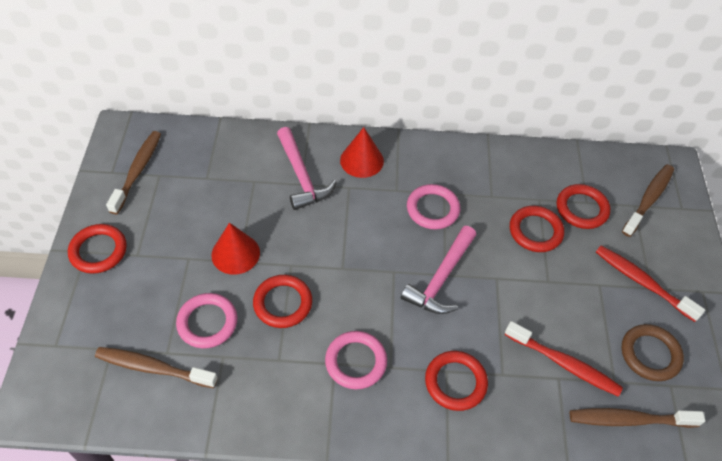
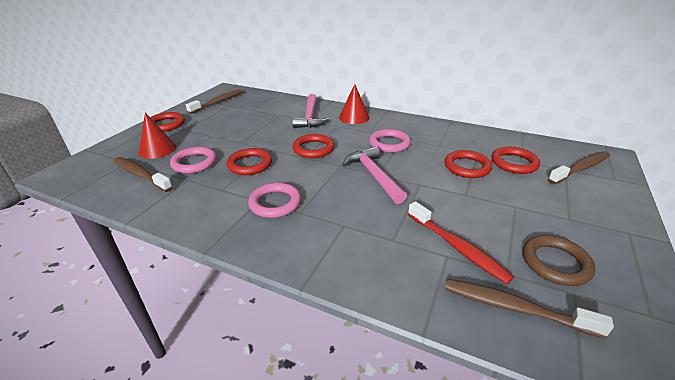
camera: 25 degrees right, 20 degrees down
(235, 253) = (241, 139): red cone -> red cone (157, 149)
(441, 278) = (374, 175): pink hammer -> pink hammer turned 105 degrees clockwise
(455, 382) = (346, 234): red ring -> red ring (313, 149)
(642, 282) = (560, 213): red toothbrush -> none

